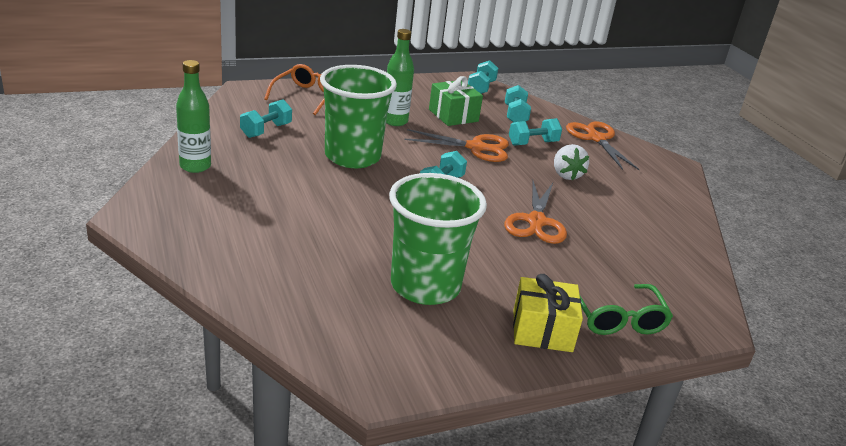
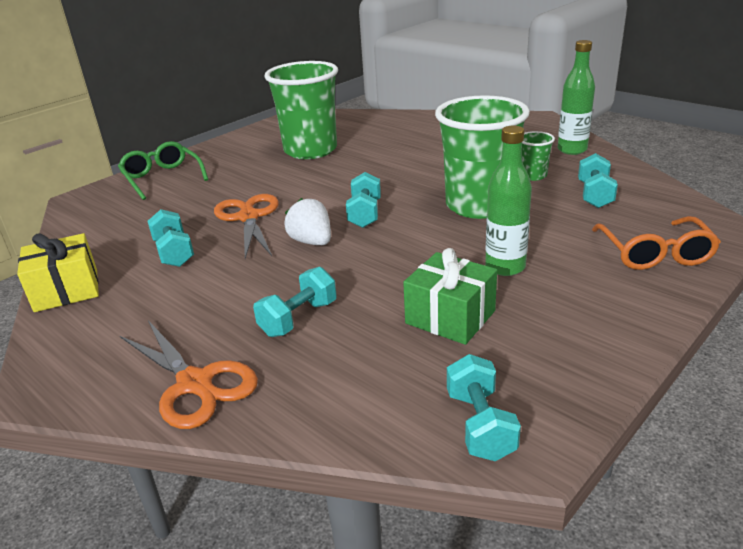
camera: 160 degrees right, 0 degrees up
(273, 160) = (533, 175): none -> green cup
(475, 147) = (369, 274): orange scissors -> none
(515, 115) = (360, 371): turquoise dumbbell -> turquoise dumbbell (174, 253)
(542, 330) = (217, 156): yellow gift -> yellow gift (66, 290)
(566, 175) = (231, 284): white strawberry -> white strawberry (312, 242)

